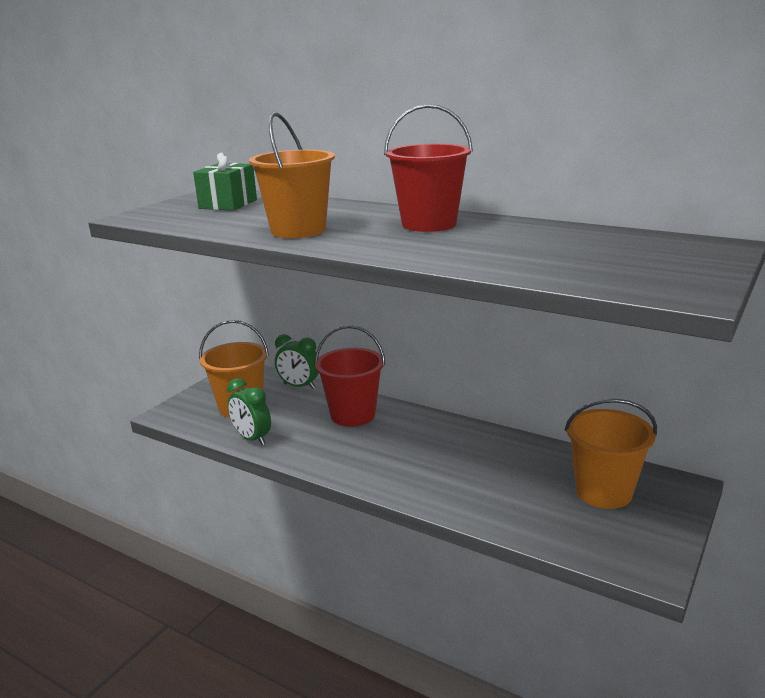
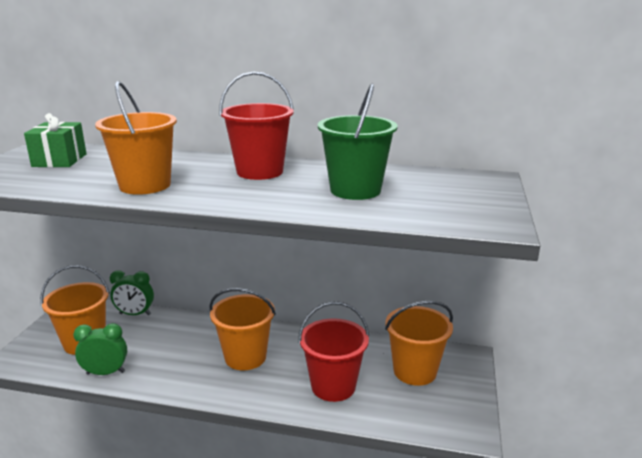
camera: 20 degrees left, 0 degrees up
(252, 438) = (105, 373): green clock -> green clock turned 150 degrees clockwise
(353, 415) = (193, 335): red bucket -> red bucket (333, 386)
(403, 445) = (245, 357): none -> orange bucket
(529, 248) = (355, 190): none -> green bucket

